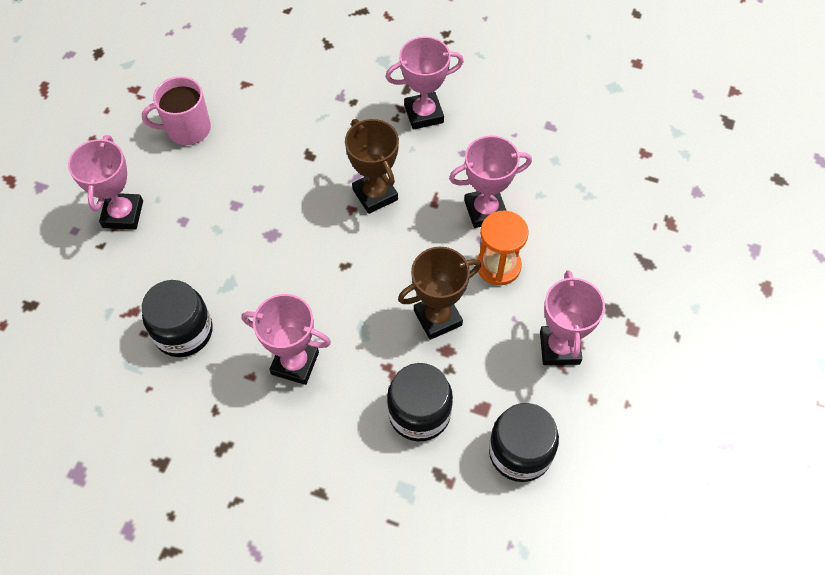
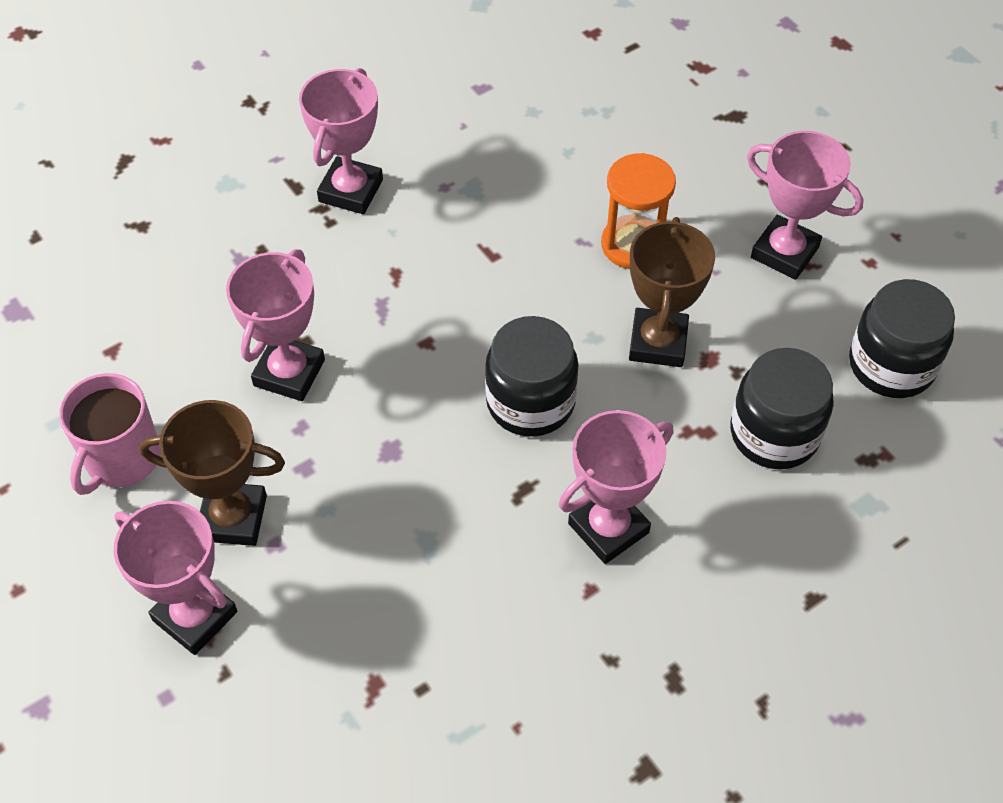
camera: 55 degrees left, 5 degrees down
(183, 331) = (459, 636): black jar -> black jar (530, 402)
(375, 194) = (427, 306): brown trophy -> brown trophy (233, 518)
(485, 210) = (546, 213): pink trophy -> pink trophy (289, 373)

